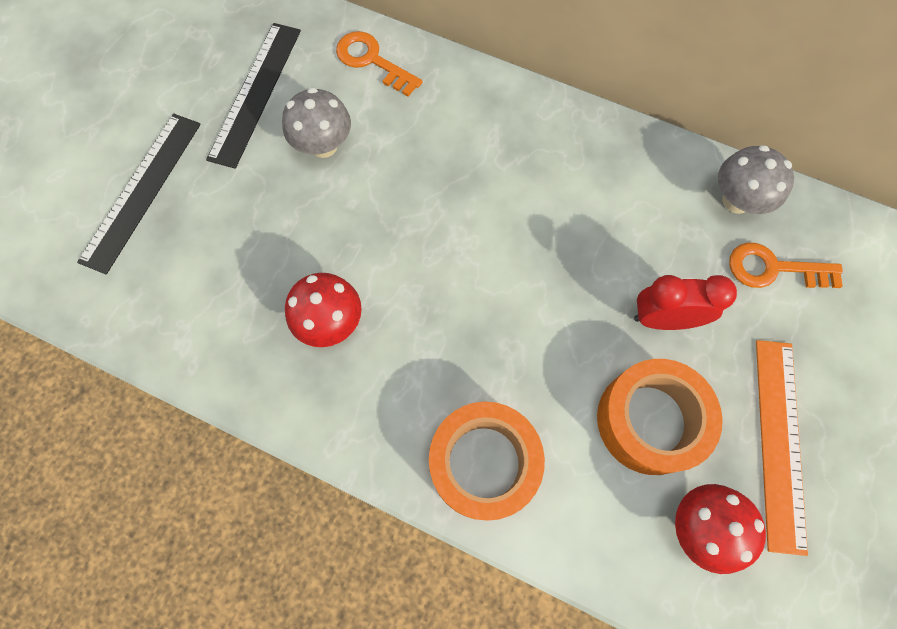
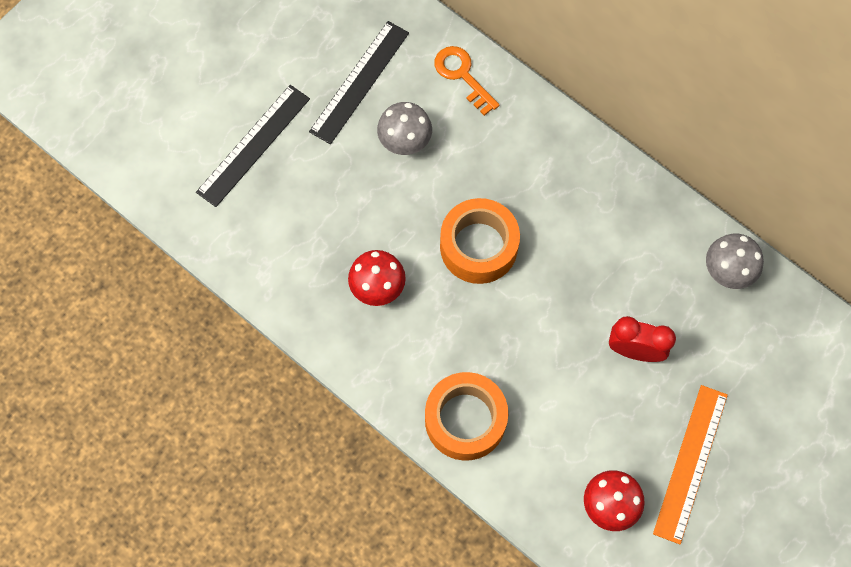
camera: 15 degrees right, 0 degrees up
(649, 420) = (598, 422): orange tape -> orange tape (478, 246)
(773, 269) = (736, 334): orange key -> none

